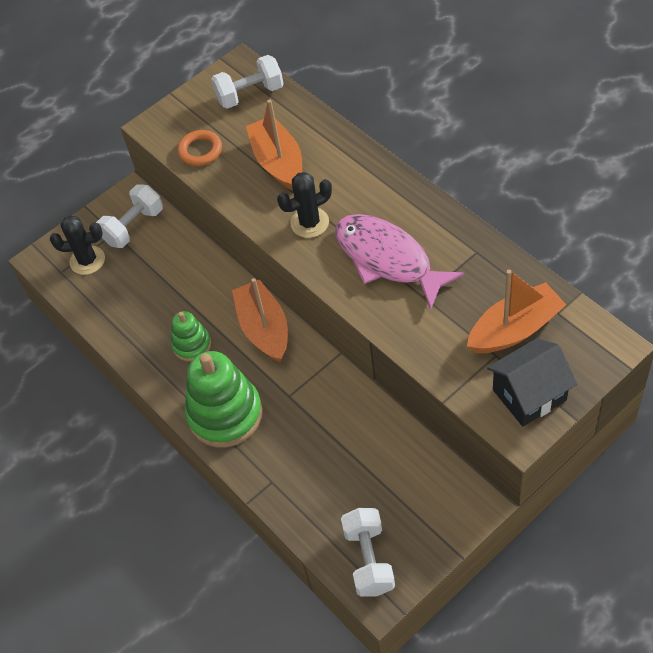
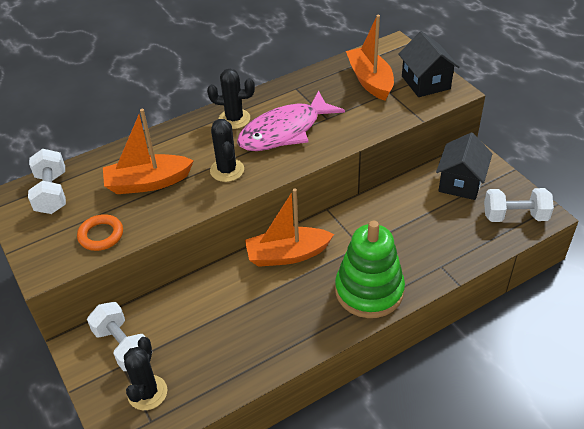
camera: 85 degrees left, 10 degrees down
(192, 345) = (287, 308): green stacking toy -> none
(399, 206) = (234, 119): none -> black cactus
(418, 491) = (460, 183): none -> black house

